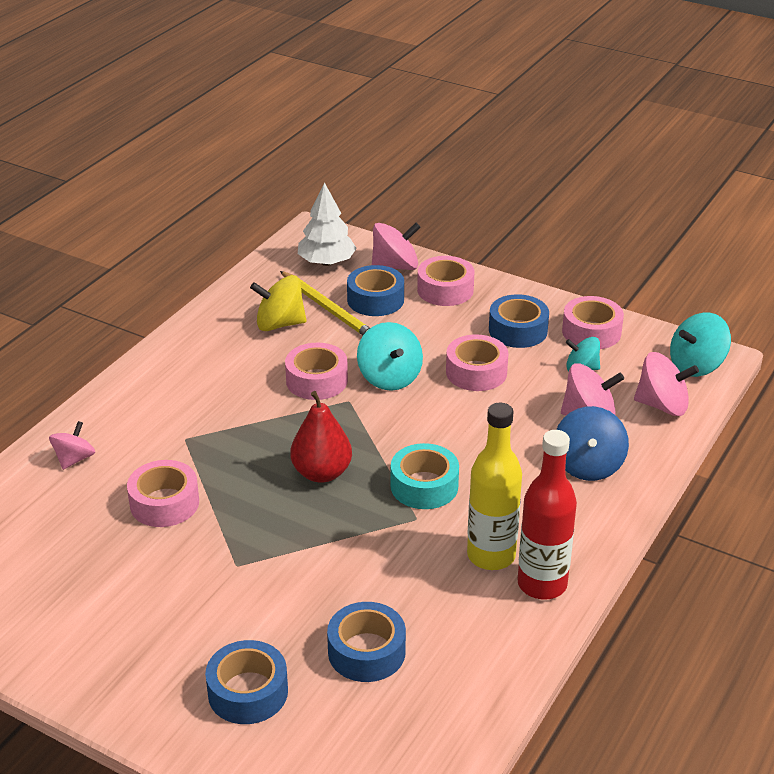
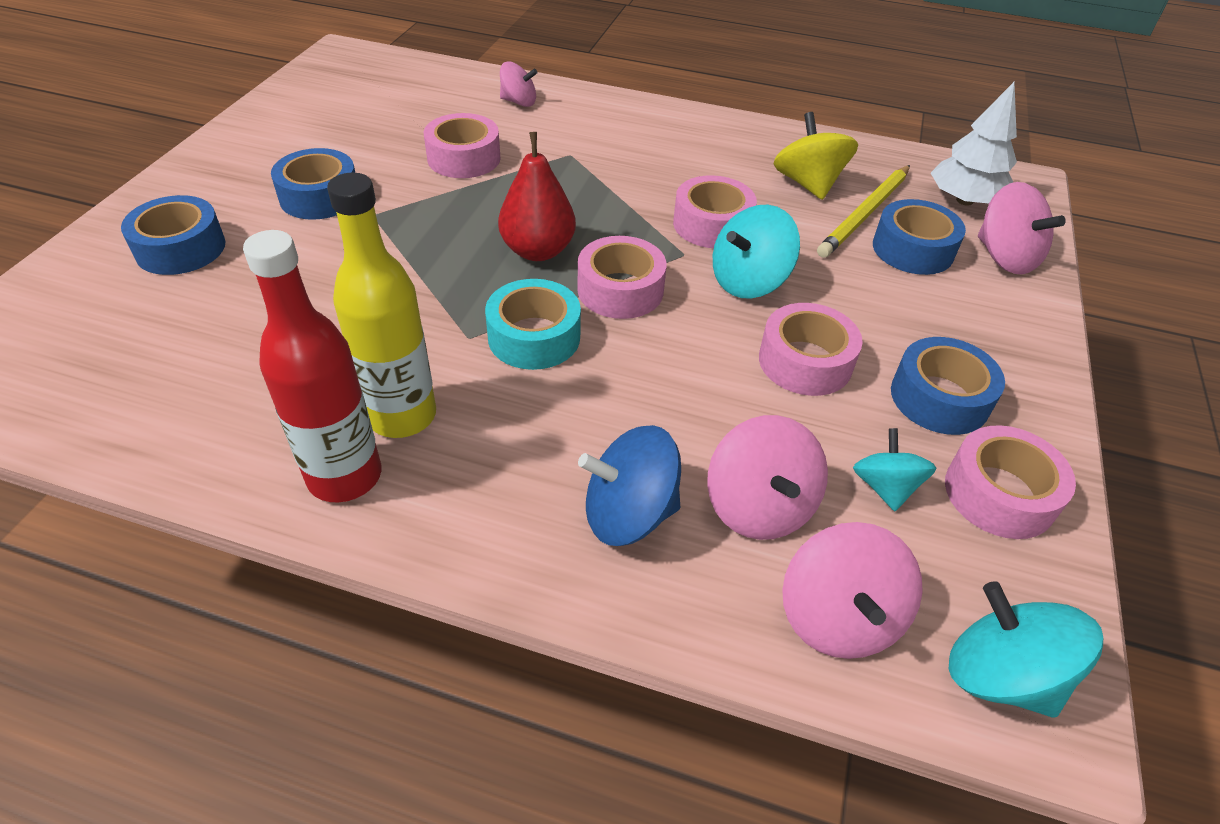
camera: 75 degrees right, 10 degrees up
(366, 652) = (229, 323): blue tape -> blue tape (319, 197)
(445, 290) = (986, 310): pink tape -> pink tape (620, 290)

